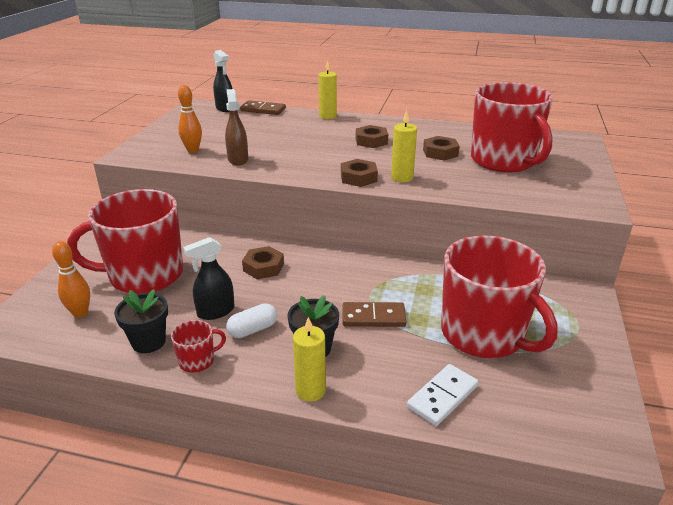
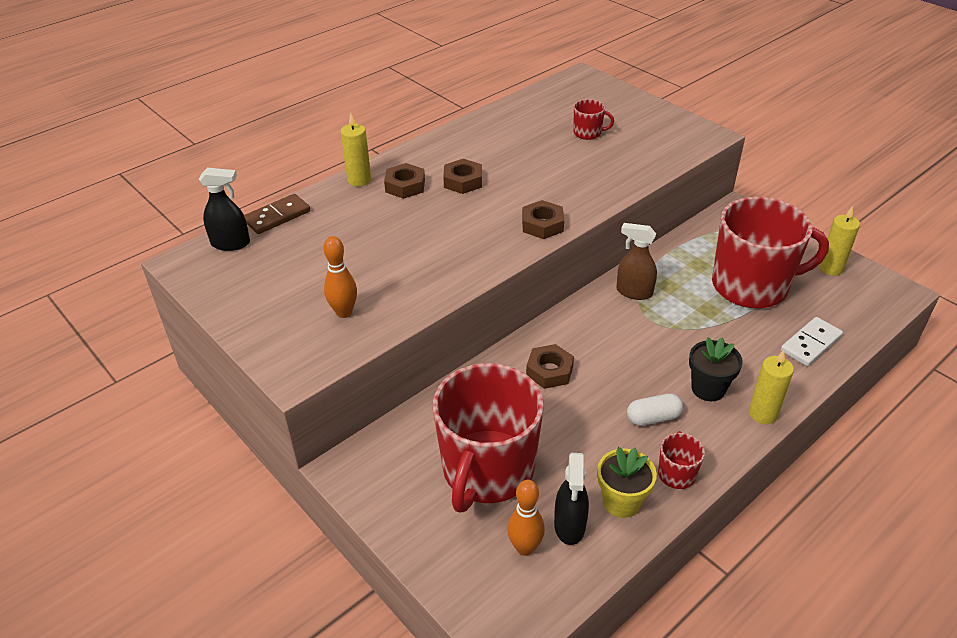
camera: 55 degrees left, 10 degrees up
(148, 342) = (621, 502): black flower pot -> yellow flower pot
(215, 312) = (604, 434): black spray bottle -> black spray bottle (569, 525)
(238, 159) = (412, 286): brown spray bottle -> brown spray bottle (634, 292)
(253, 330) = (653, 418): white capsule -> white capsule turned 75 degrees clockwise
(373, 317) = (688, 334): brown domino -> none
(402, 177) = (567, 200): yellow candle -> yellow candle (830, 268)
(440, 153) = (535, 156): brown nut -> brown nut (405, 186)
(442, 397) = (811, 344): white domino -> white domino turned 60 degrees clockwise
(504, 161) = (588, 133): red mug -> red mug, size x0.41

